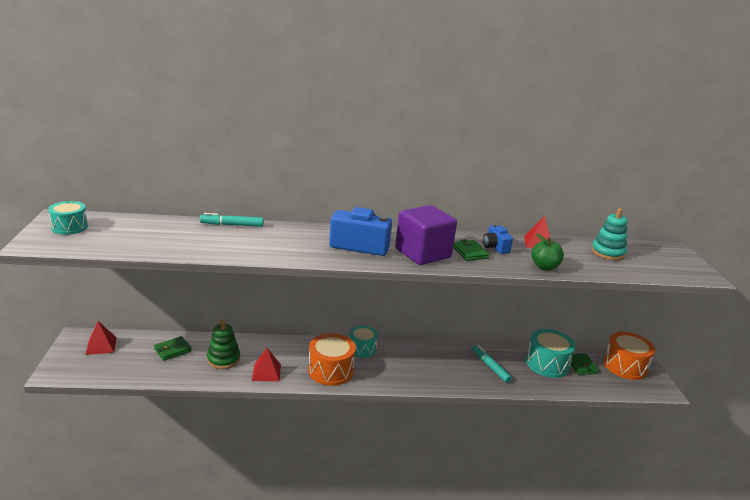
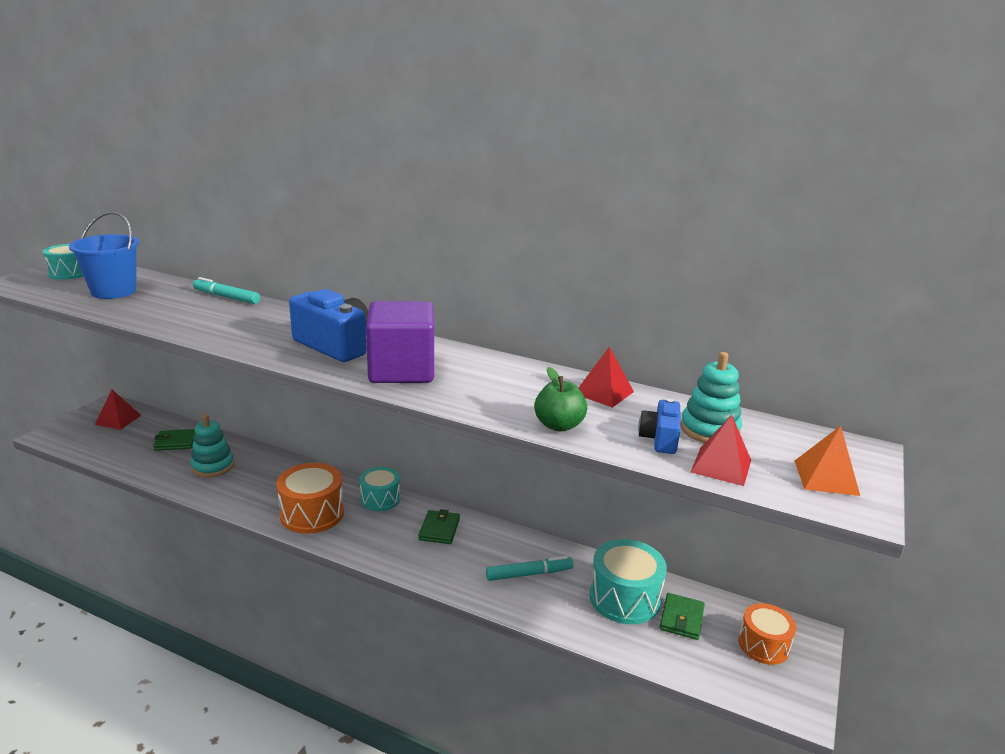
camera: 30 degrees right, 0 degrees up
(137, 236) = (114, 291): none -> blue bucket
(223, 359) = (213, 466): green stacking toy -> turquoise stacking toy
(266, 372) = (239, 494): red pyramid -> red pyramid (721, 466)
(469, 252) = (471, 383): green wallet -> green wallet (439, 529)
(490, 366) = (529, 574): turquoise marker -> turquoise marker turned 75 degrees clockwise
(495, 247) = (522, 384): blue camera -> blue camera (660, 439)
(625, 366) = (763, 645): orange drum -> orange drum, size x0.65
(677, 265) = (826, 477): none -> orange pyramid

